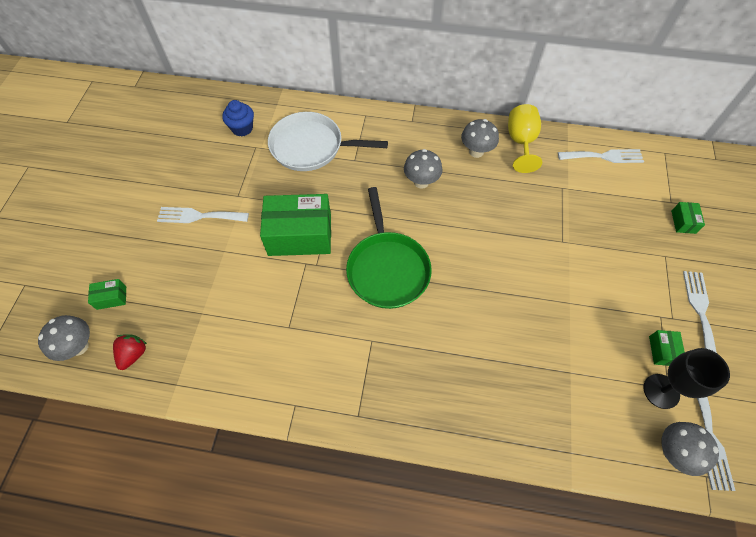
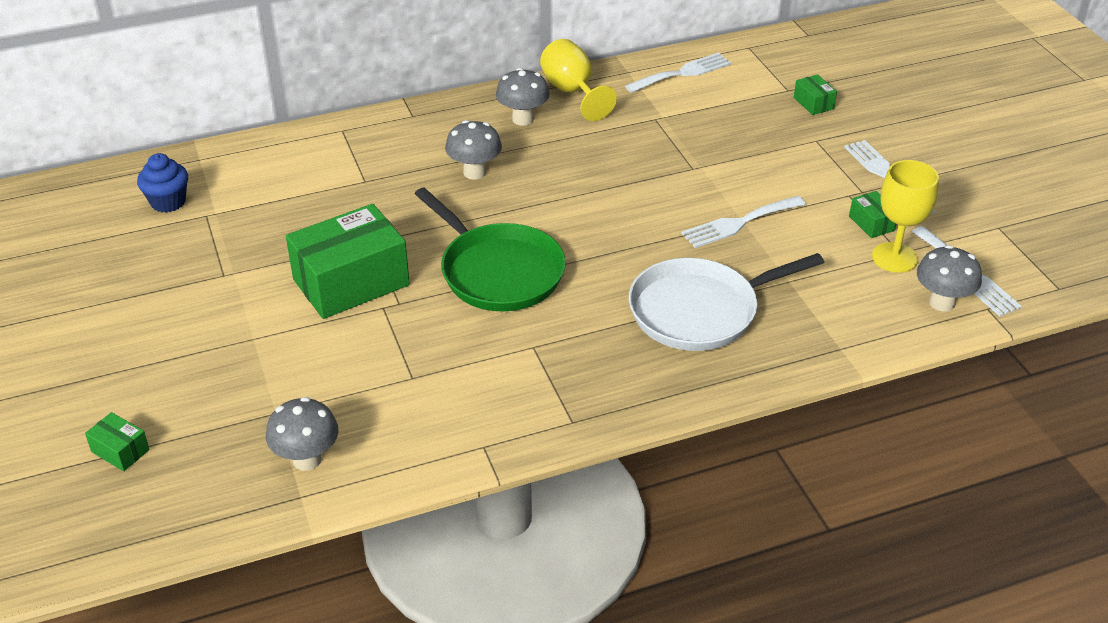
camera: 30 degrees left, 20 degrees down
(79, 346) = (115, 520): grey mushroom -> grey mushroom (307, 459)
(111, 298) = (120, 451): green box -> green box turned 75 degrees clockwise
(134, 354) = (209, 493): red strawberry -> none
(198, 216) = (182, 316): white fork -> white fork (739, 223)
(311, 147) = (290, 188): white pan -> white pan (699, 311)
(661, 391) = (894, 258): black goblet -> yellow goblet

